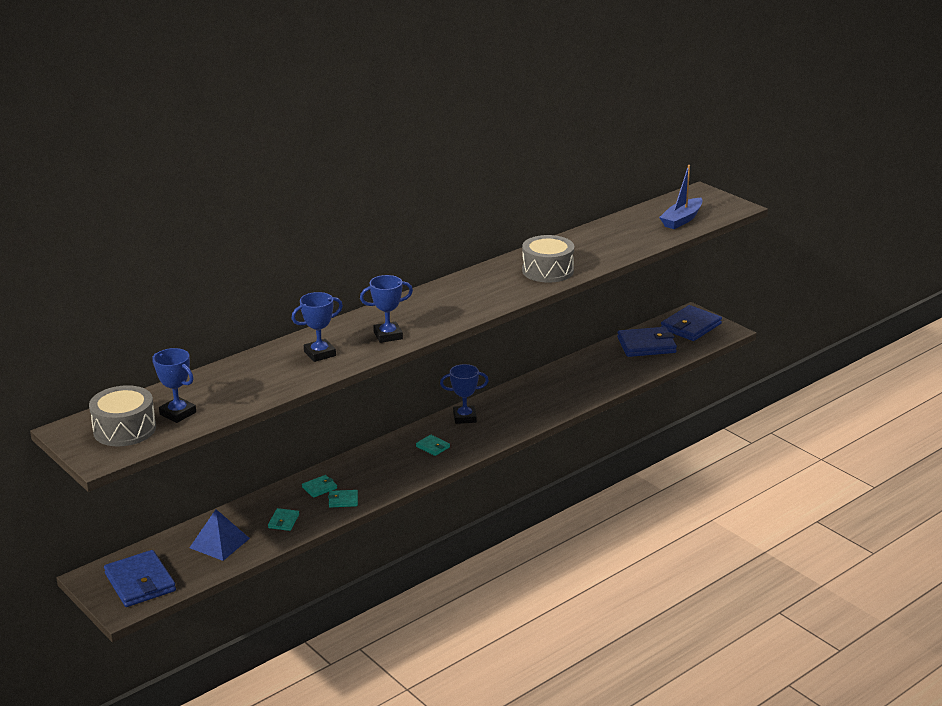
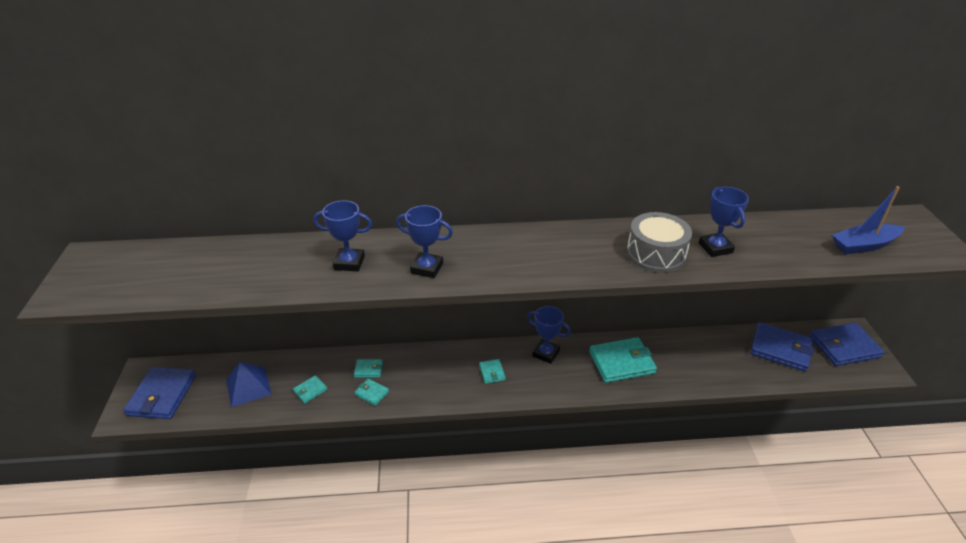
camera: 35 degrees right, 10 degrees up
(124, 429) = (116, 274): grey drum -> none
(178, 413) = (170, 276): blue trophy -> blue trophy (715, 248)
(533, 399) = (621, 362): none -> turquoise wallet

